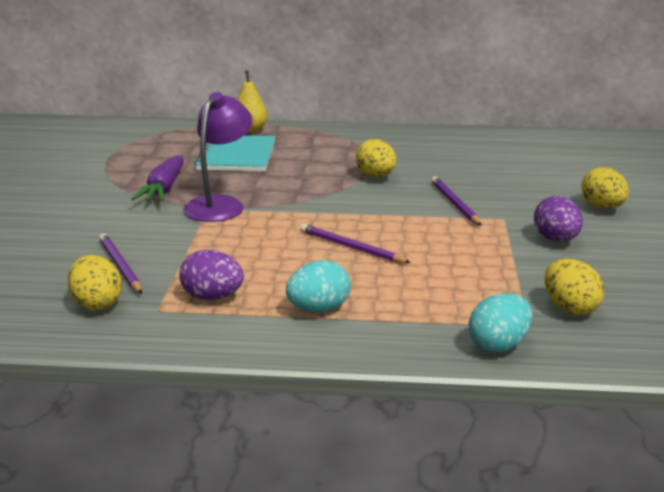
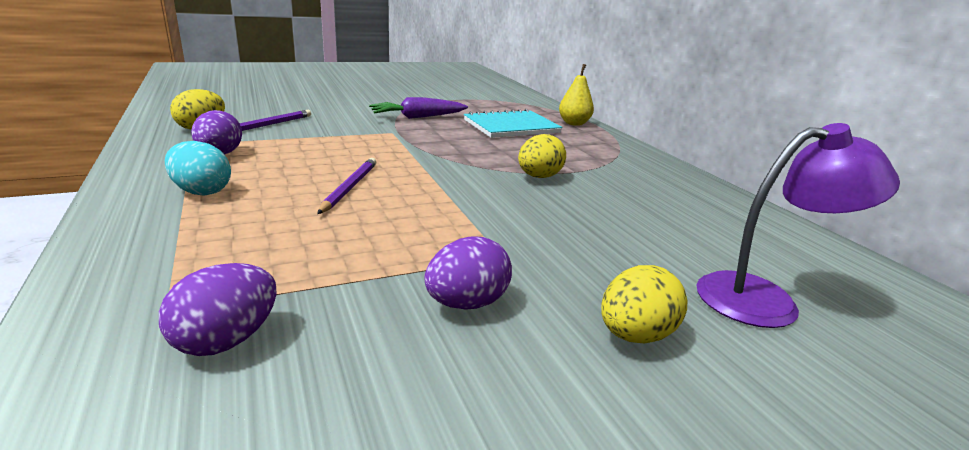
camera: 60 degrees right, 0 degrees up
(220, 204) = (404, 134): purple lamp -> purple lamp (765, 299)
(454, 204) = (514, 222): purple pencil -> none
(498, 345) = (107, 294): turquoise egg -> none
(570, 308) = (226, 340): yellow egg -> purple egg

